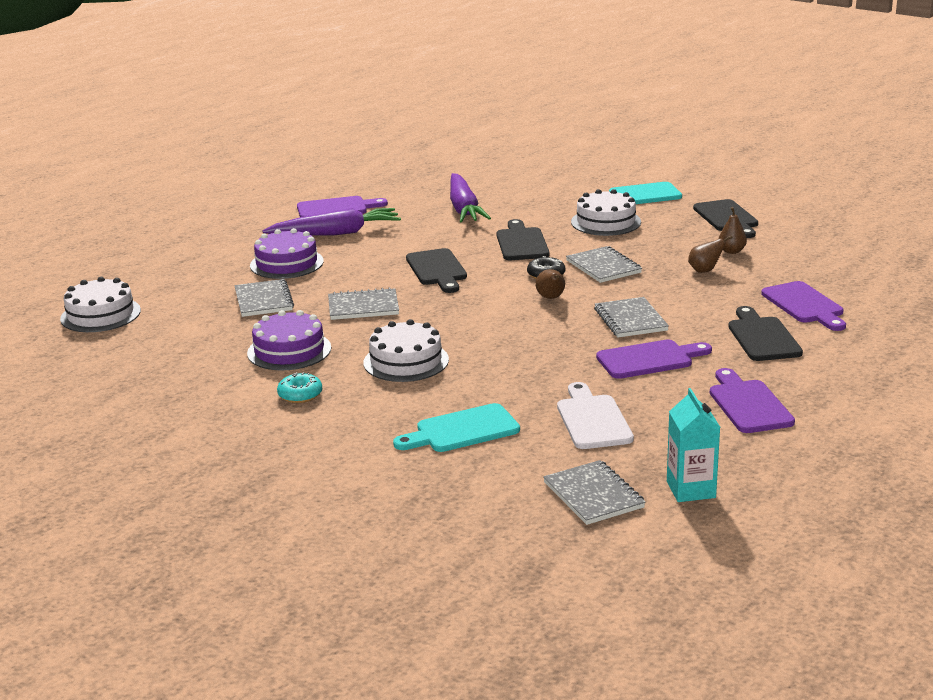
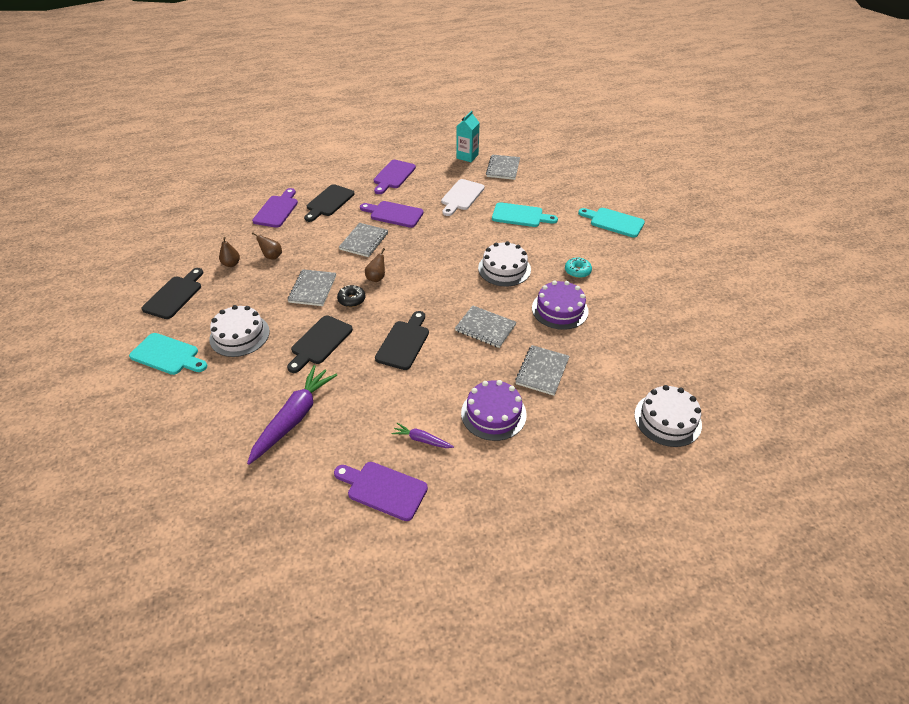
camera: 145 degrees left, 20 degrees up
(295, 482) = (614, 222): none -> turquoise cutting board
(336, 233) = (422, 440): purple carrot -> purple carrot, size x0.49

